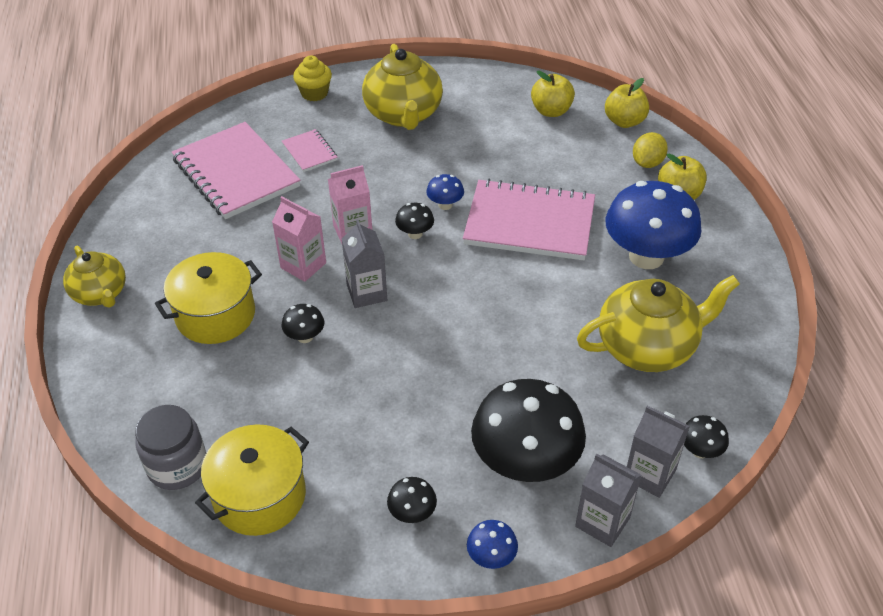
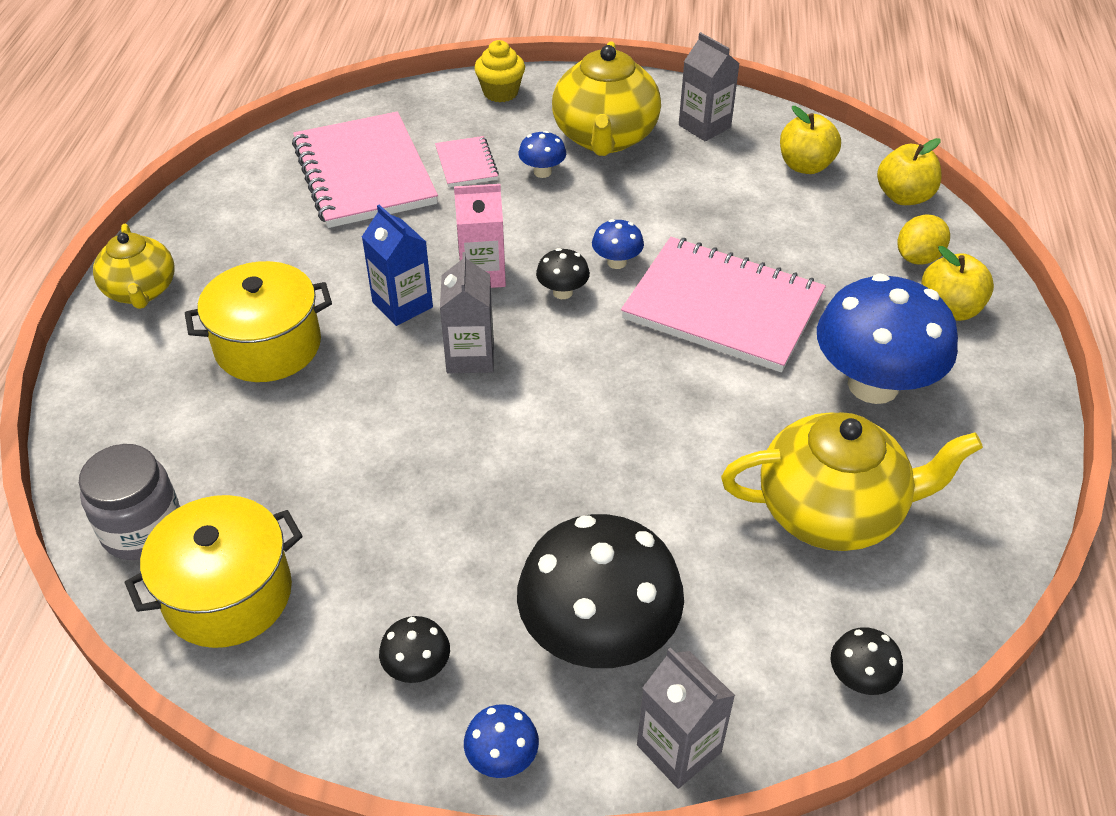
camera: 15 degrees right, 0 degrees up
(303, 265) = (402, 305): pink carton -> blue carton
(305, 337) = (368, 397): black mushroom -> none
(368, 148) = (542, 172): none -> blue mushroom
(650, 474) = (772, 696): grey carton -> grey carton (704, 126)

